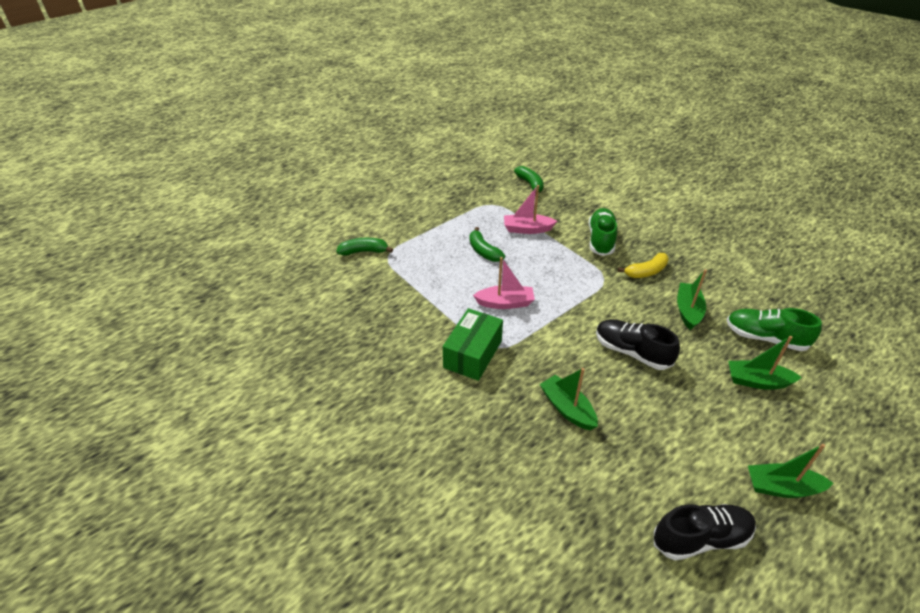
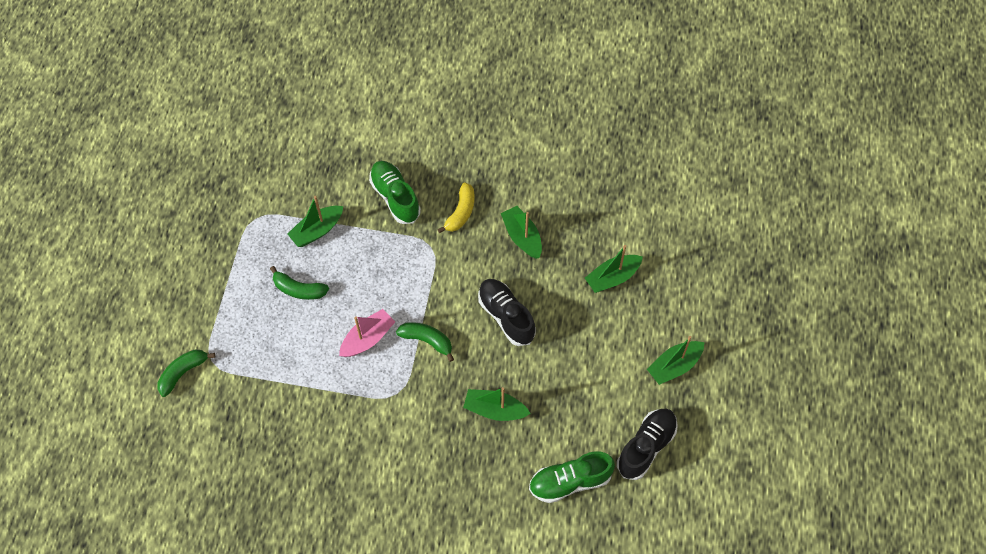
camera: 40 degrees left, 20 degrees up
(472, 354) = (384, 414): green box -> none
(527, 229) = (317, 230): pink boat -> green boat
(530, 184) = (271, 161): green banana -> green banana (427, 340)
(632, 352) = (506, 316): black shoe -> black shoe turned 60 degrees clockwise
(765, 338) = (595, 225): green shoe -> green shoe (570, 481)

